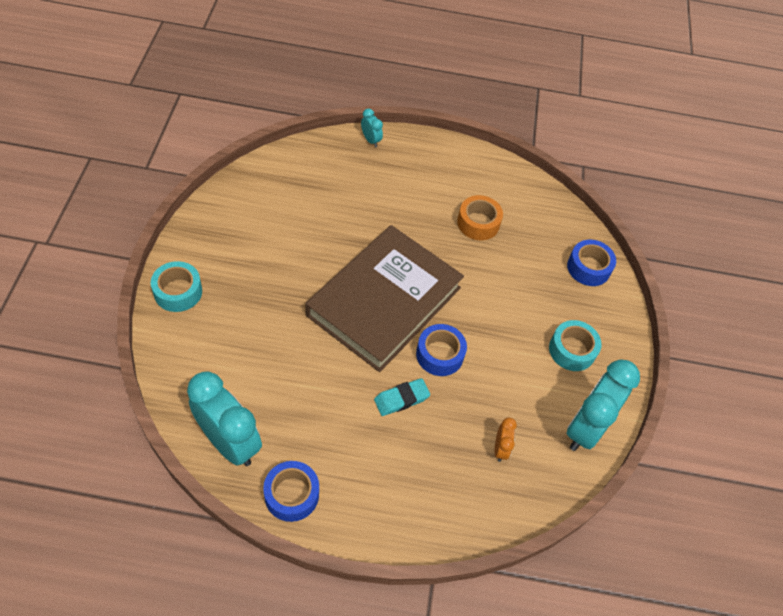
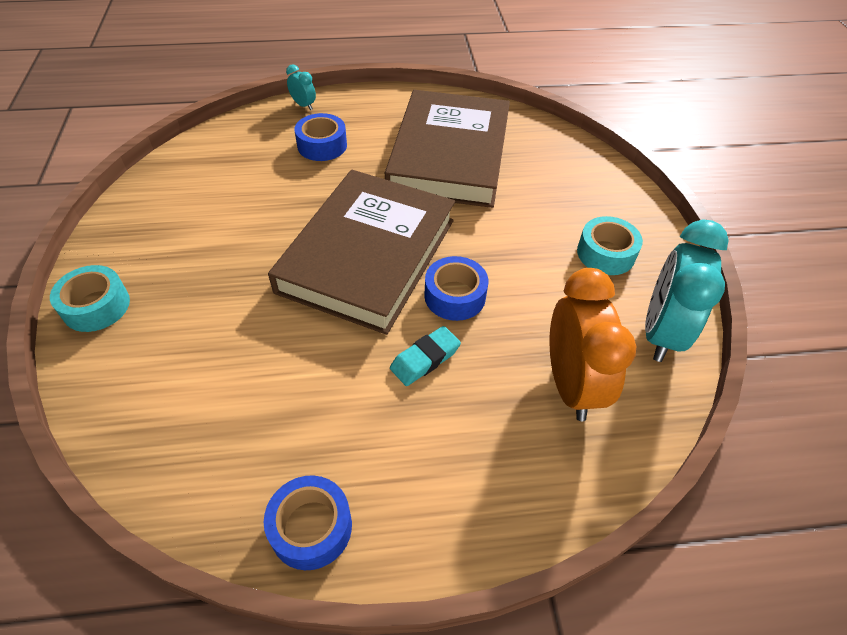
camera: 10 degrees left, 5 degrees down
(229, 442) = (202, 479): turquoise clock -> none
(478, 223) = (449, 155): orange tape -> brown book
(500, 448) = (571, 385): orange clock -> orange clock, size x2.24
(588, 268) = (585, 170): blue tape -> blue tape (322, 145)

